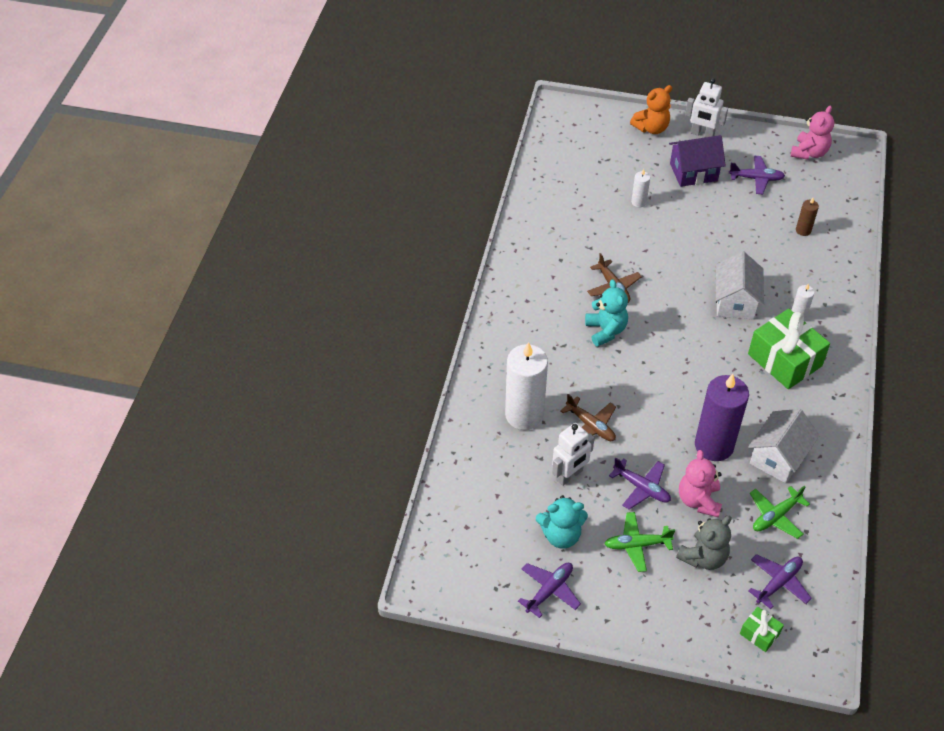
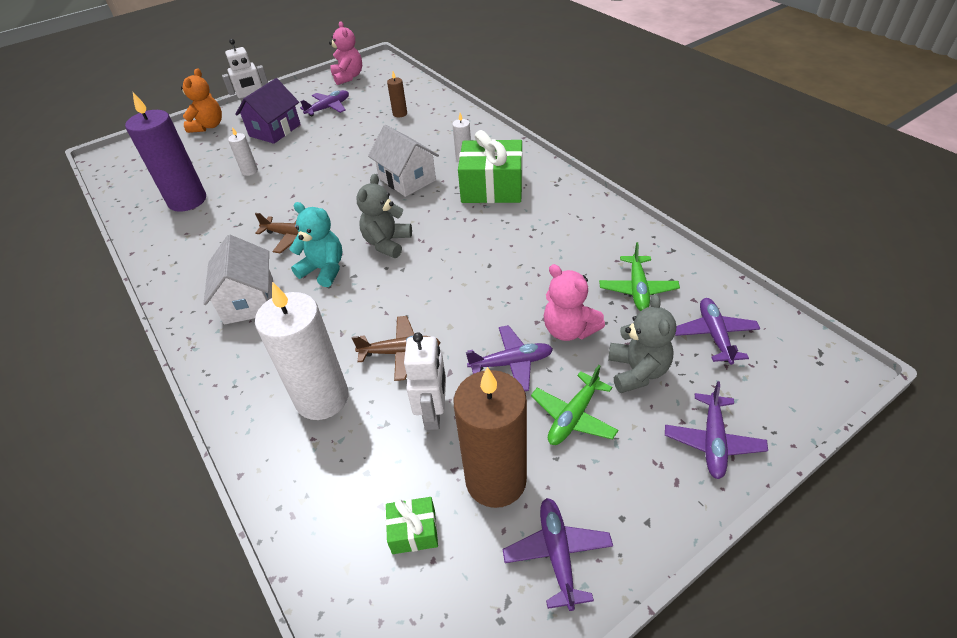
camera: 45 degrees left, 5 degrees down
(561, 535) = (496, 480): turquoise teddy bear -> brown candle
(663, 344) = (387, 243): none -> grey teddy bear
(690, 624) = (712, 441): none -> purple plane
(714, 445) = (522, 280): purple candle -> purple candle (187, 200)
(759, 634) = (766, 390): green gift -> green gift (414, 531)
(778, 457) = (578, 249): white house -> white house (249, 300)

